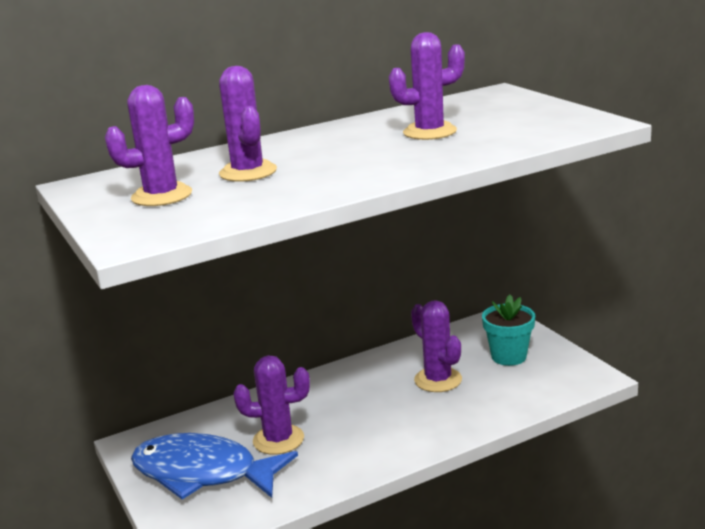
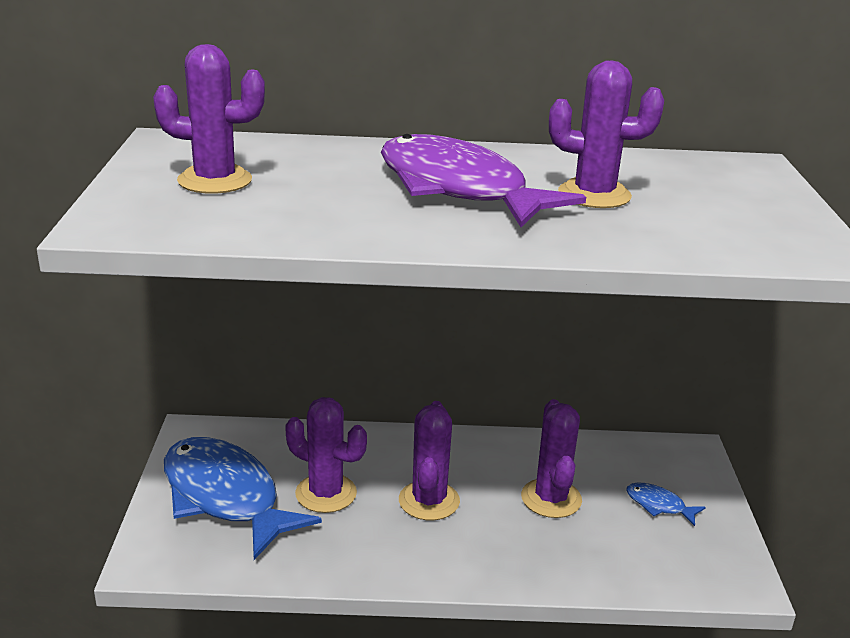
camera: 25 degrees right, 5 degrees up
(248, 172) = (333, 181): purple cactus -> purple cactus (429, 501)
(340, 153) = (458, 189): none -> purple fish
(509, 356) = (659, 505): turquoise flower pot -> blue fish

